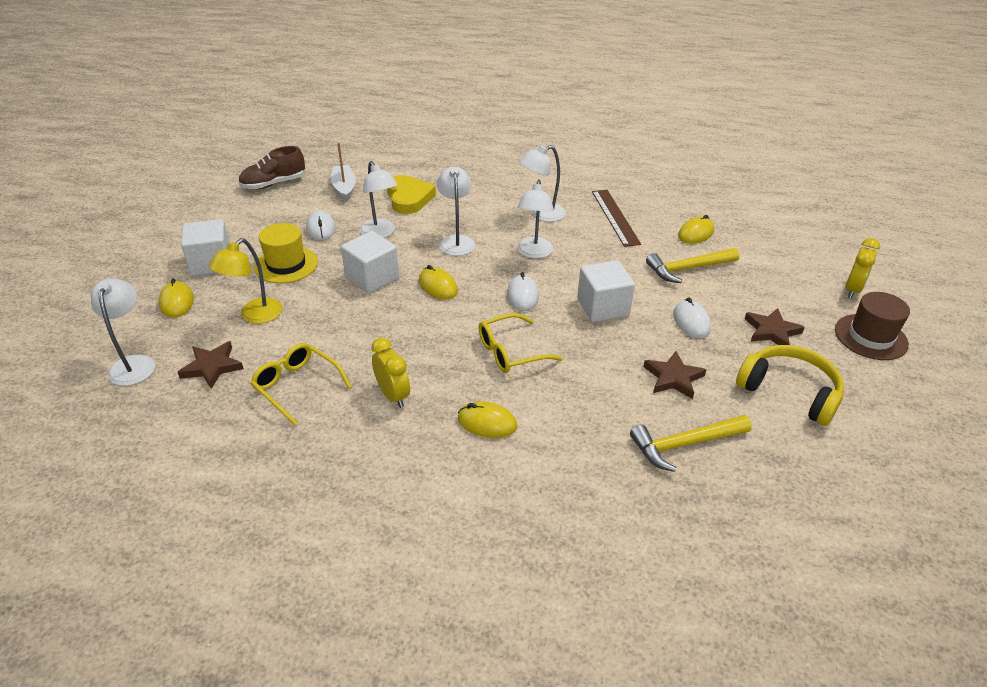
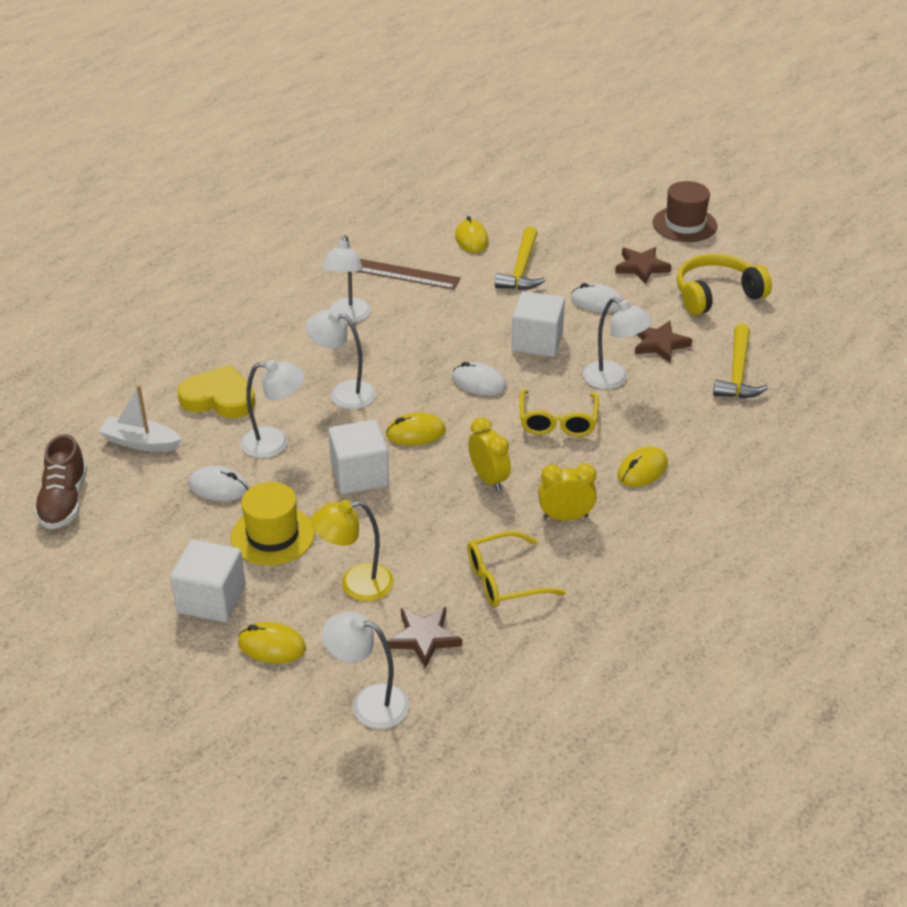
camera: 60 degrees left, 0 degrees up
(255, 316) = (355, 584): yellow lamp -> yellow lamp turned 105 degrees clockwise
(534, 253) = (414, 349): white lamp -> white lamp (613, 379)
(852, 290) = (622, 201): yellow clock -> yellow clock (488, 479)

